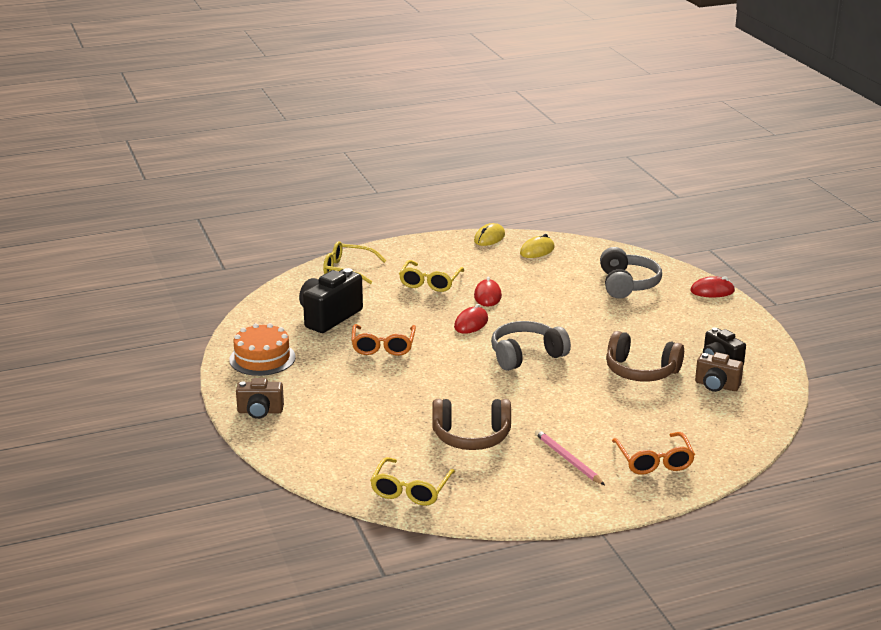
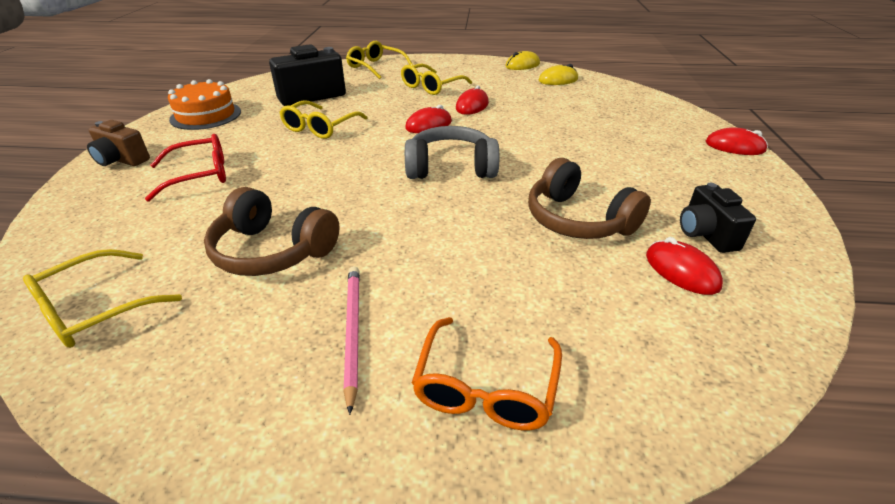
camera: 25 degrees right, 10 degrees up
(345, 406) = (200, 175): none -> red glasses
(383, 346) = (320, 128): orange glasses -> yellow glasses
(627, 284) = (630, 122): grey headphones -> none
(716, 386) = (681, 271): brown camera -> red mouse

